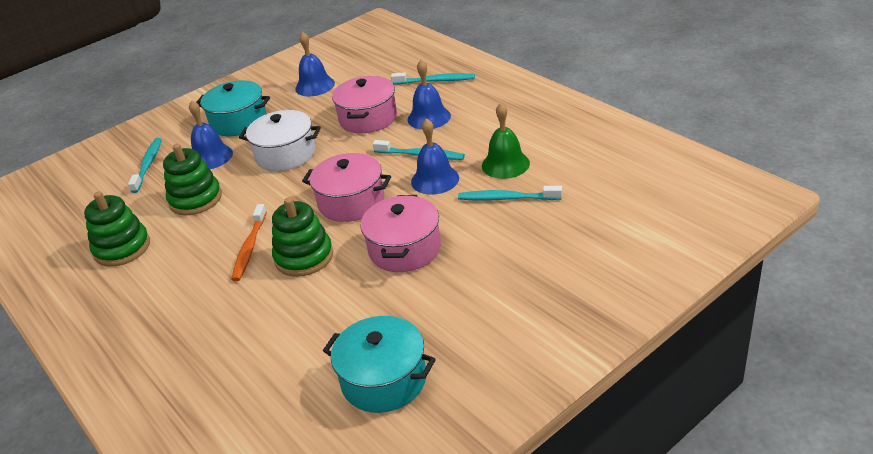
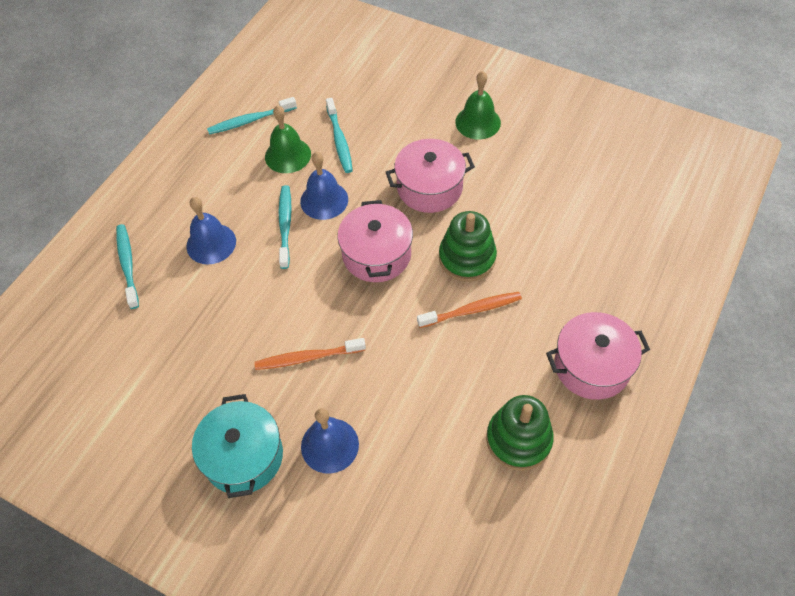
camera: 115 degrees left, 20 degrees up
(148, 165) = (364, 520): turquoise toothbrush -> turquoise toothbrush (250, 120)
(195, 199) = (415, 411): green stacking toy -> none
(285, 154) = (308, 358): white pot -> orange toothbrush
(315, 86) = (143, 401): blue bell -> none
(368, 118) = (219, 303): pink pot -> pink pot (592, 366)
(384, 380) = (569, 150): turquoise pot -> none
(476, 307) = (478, 122): none -> green bell

